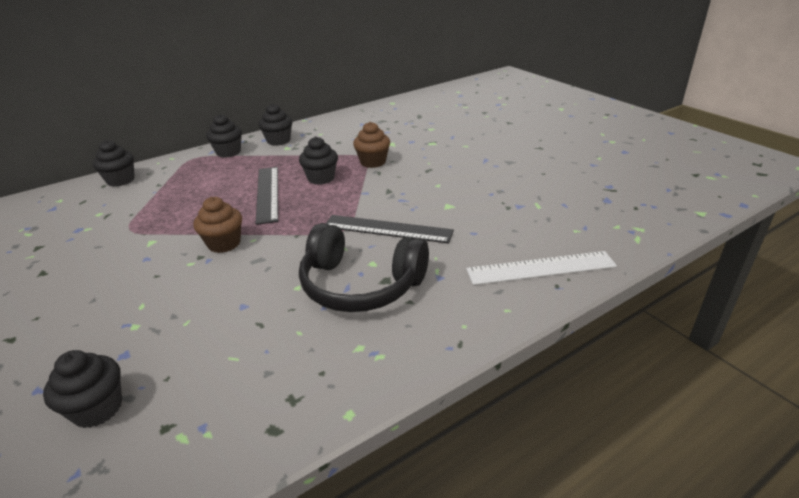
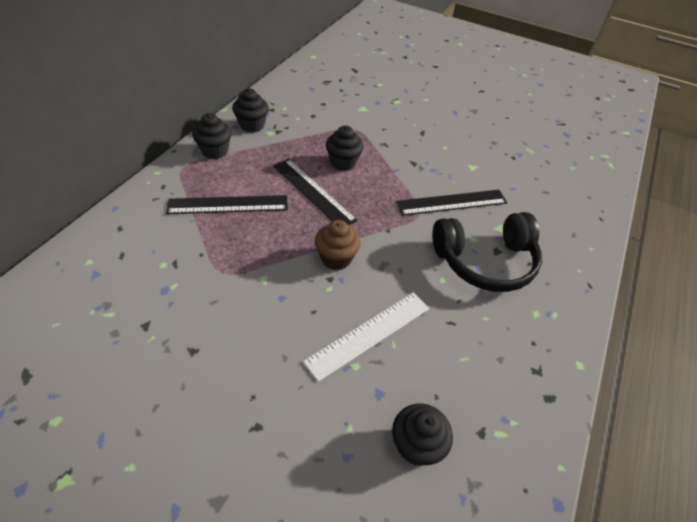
camera: 35 degrees left, 15 degrees up
(121, 180) = (133, 216): black cupcake -> none
(191, 187) = (228, 205): none -> black ruler
(373, 162) = (369, 133): brown cupcake -> none
(540, 268) = (580, 207): white ruler -> white ruler (369, 334)

